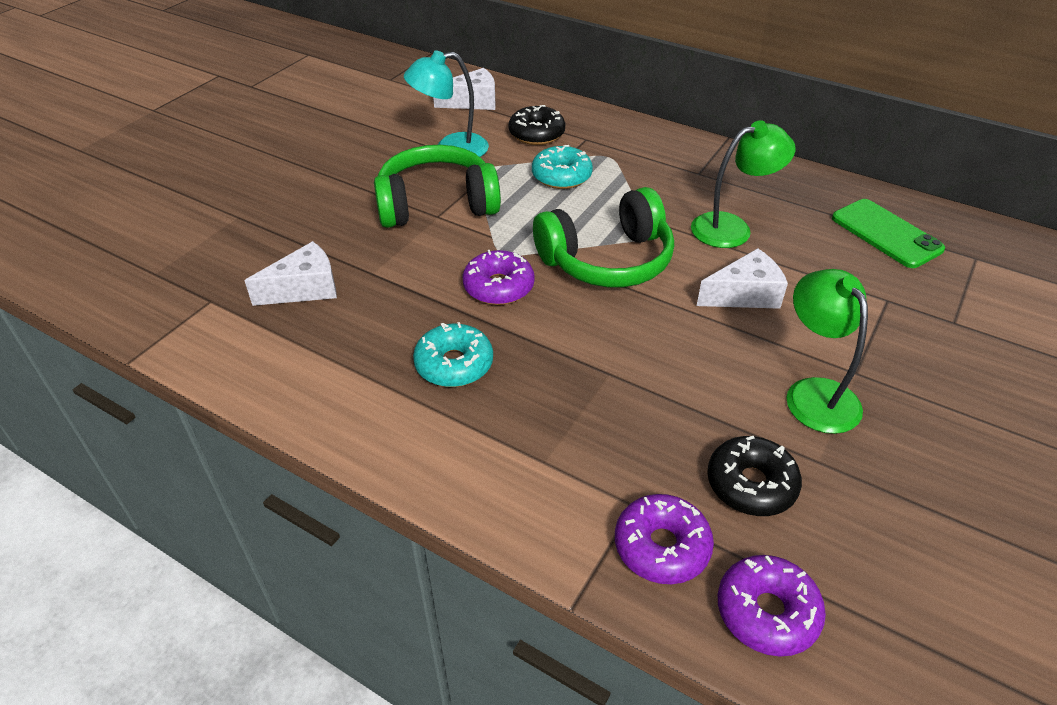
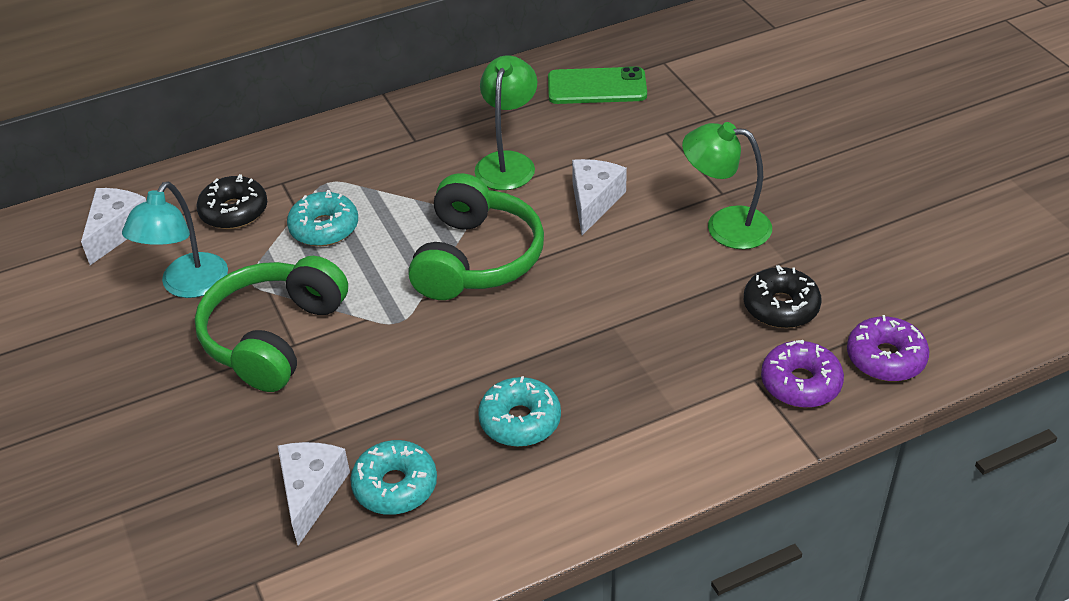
camera: 55 degrees left, 0 degrees up
(338, 327) = (395, 486): none -> turquoise donut
(498, 287) = (444, 346): purple donut -> none

